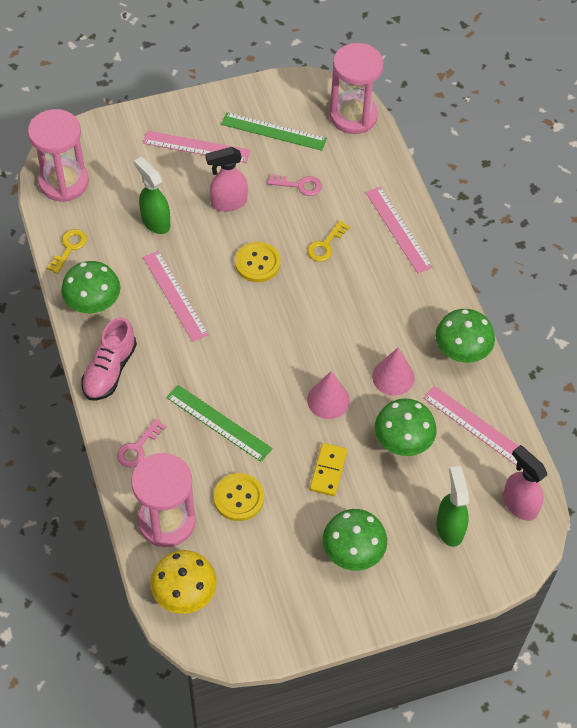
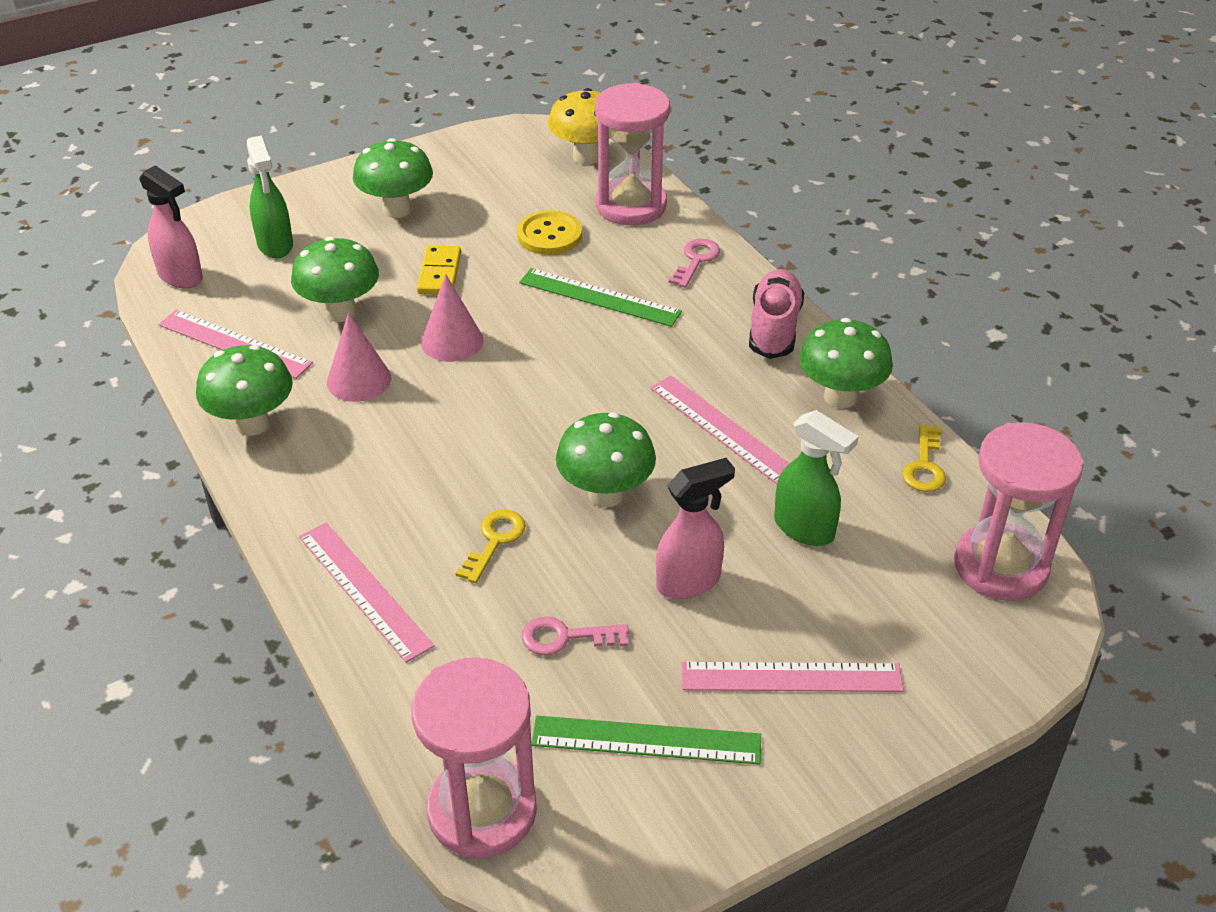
camera: 170 degrees right, 15 degrees down
(257, 263) = (605, 494): yellow button -> green mushroom

